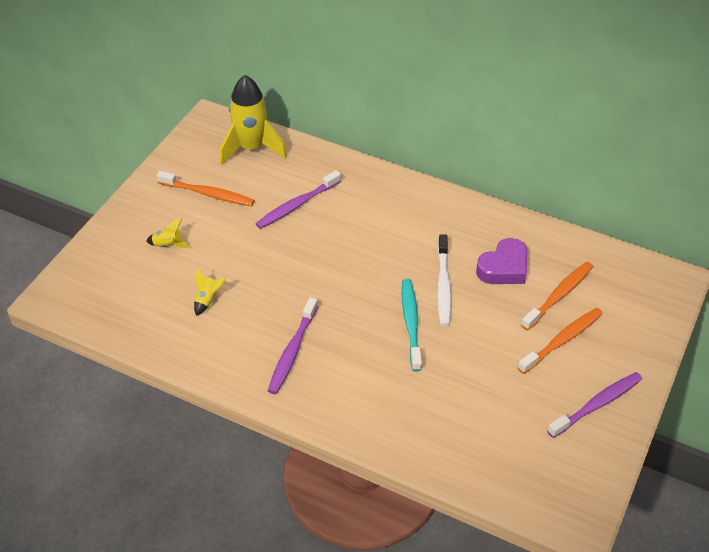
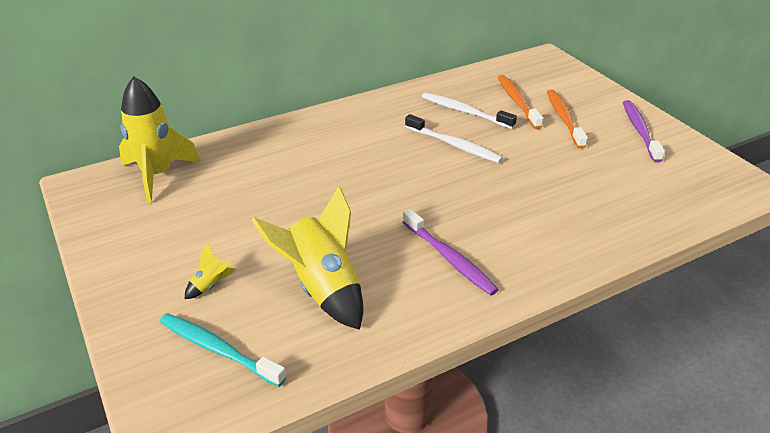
camera: 55 degrees left, 10 degrees down
(207, 300) = (322, 288): yellow rocket -> yellow rocket, size x2.37
(208, 194) = (177, 227): orange toothbrush -> none
(297, 205) = (267, 179): purple toothbrush -> none
(411, 323) = (480, 177): turquoise toothbrush -> turquoise toothbrush (218, 349)
(504, 268) = (465, 112): purple heart -> white toothbrush

